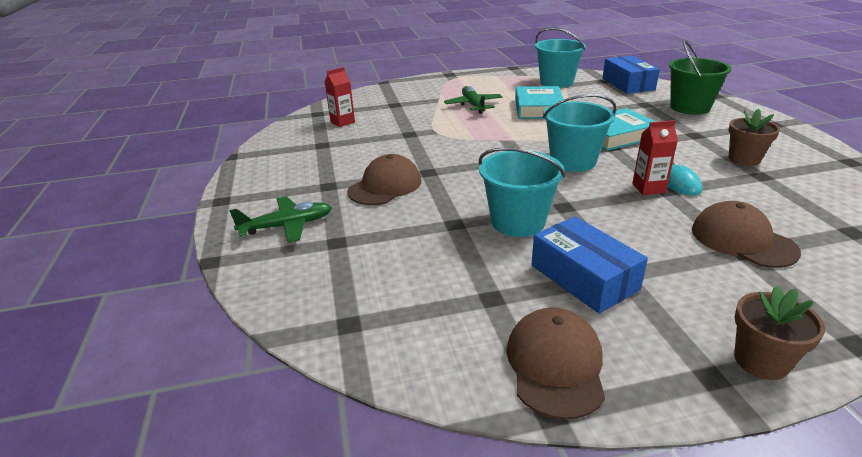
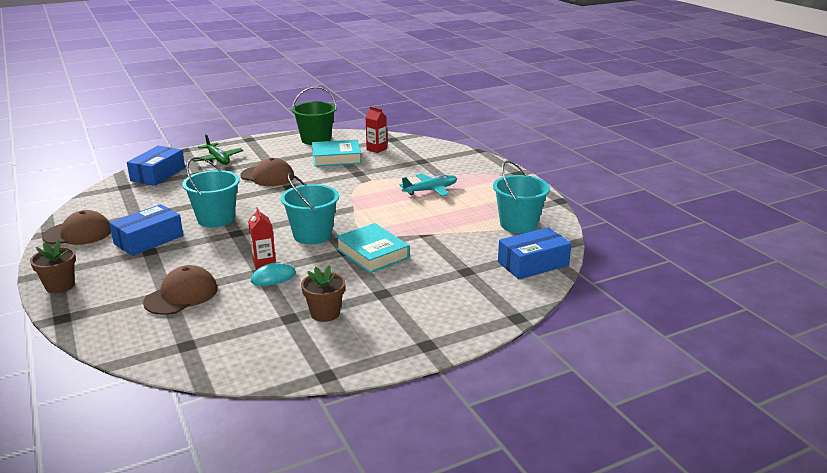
camera: 75 degrees right, 5 degrees down
(312, 285) = (158, 174): none -> blue box
(473, 105) = (430, 190): green plane -> turquoise plane
(538, 108) = (433, 218): turquoise book -> turquoise book (336, 158)
(690, 107) = (464, 297): green bucket -> green bucket (316, 139)

